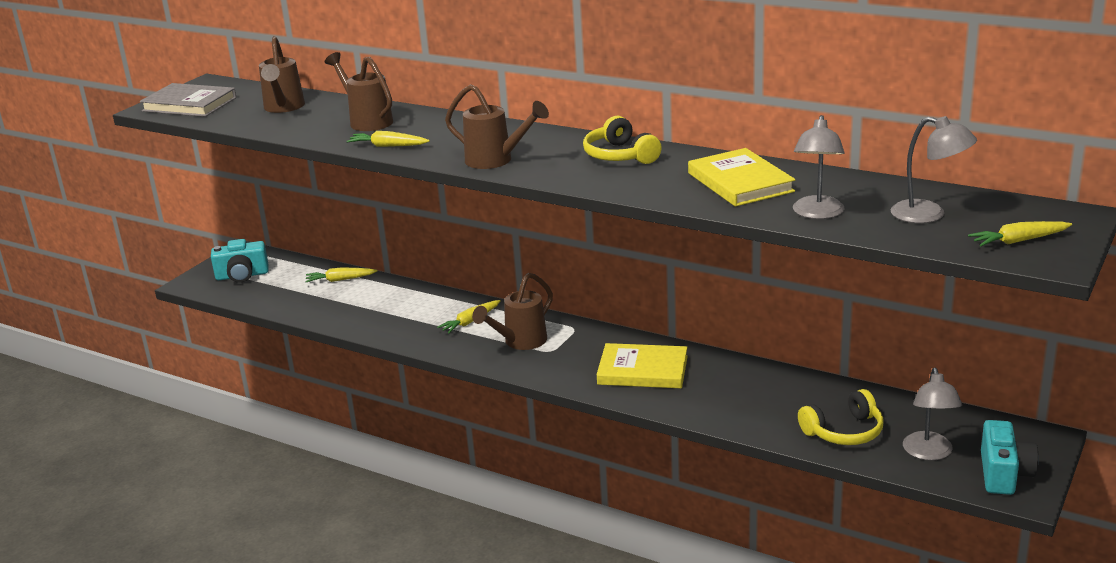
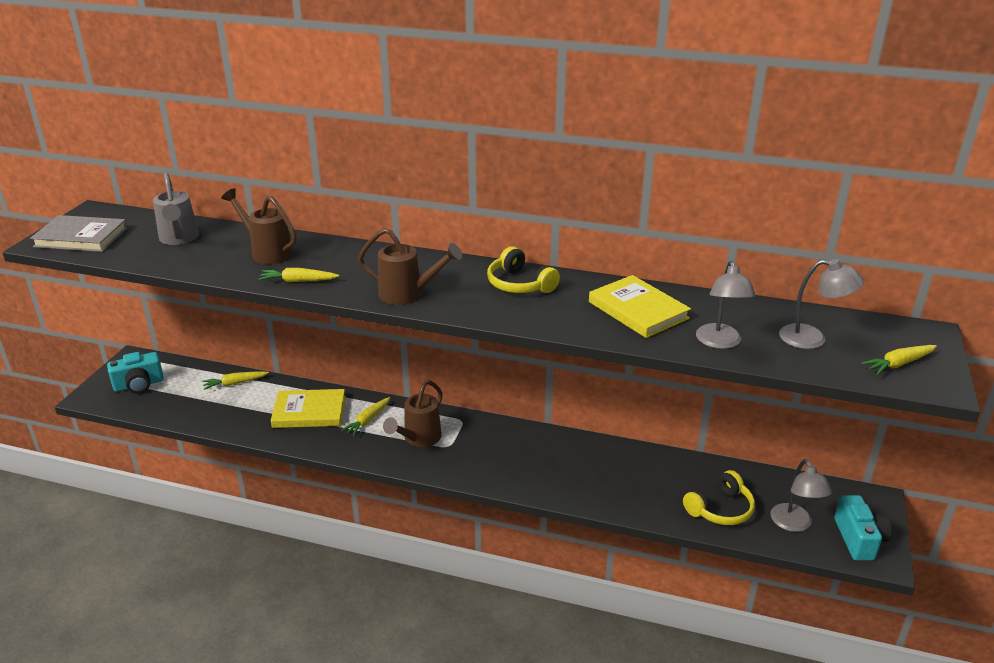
camera: 15 degrees left, 5 degrees up
(283, 108) = (179, 239): brown watering can -> grey watering can
(642, 370) = (534, 460): yellow book -> yellow book (309, 412)

